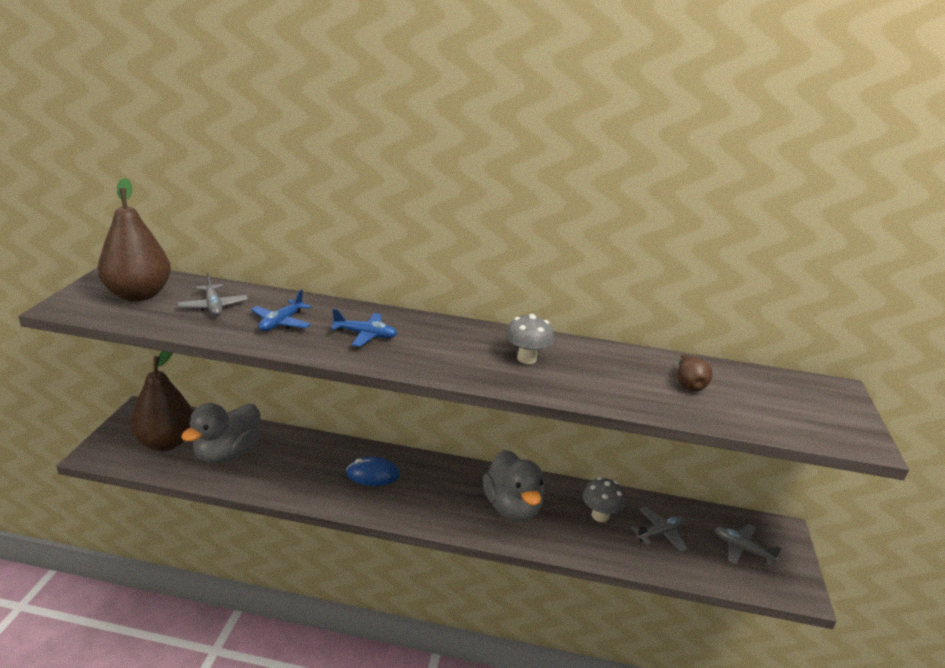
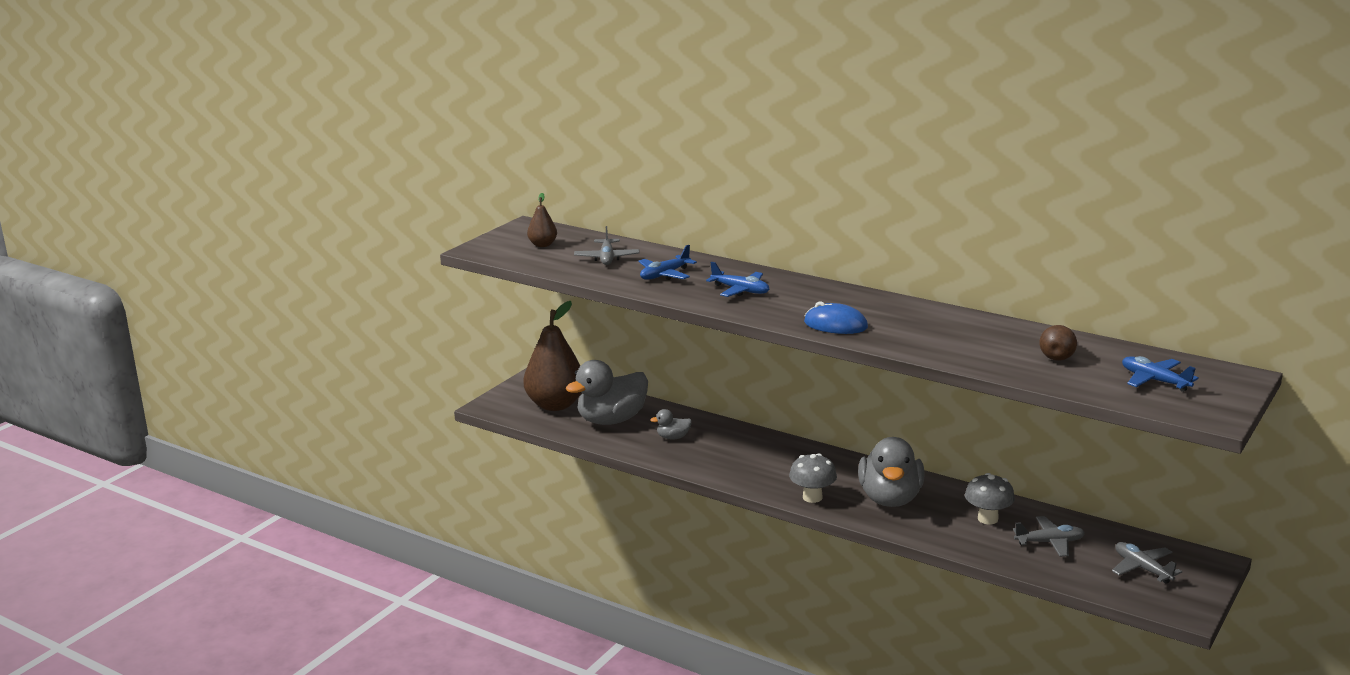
camera: 25 degrees right, 5 degrees down
(139, 295) = (543, 245): brown pear -> brown pear, size x0.47
(293, 466) = (673, 437): none -> grey duck
(372, 474) = (751, 454): blue mouse -> blue mouse (835, 325)
(526, 358) = (894, 321): grey mushroom -> grey mushroom (812, 497)
(784, 404) = (1154, 381): none -> blue plane

